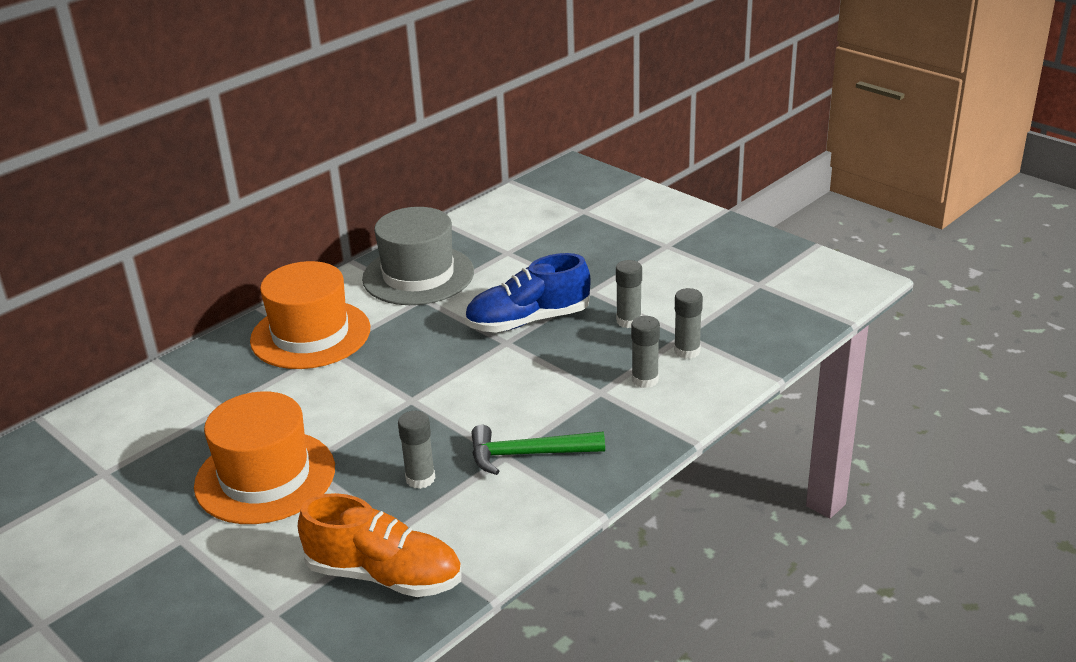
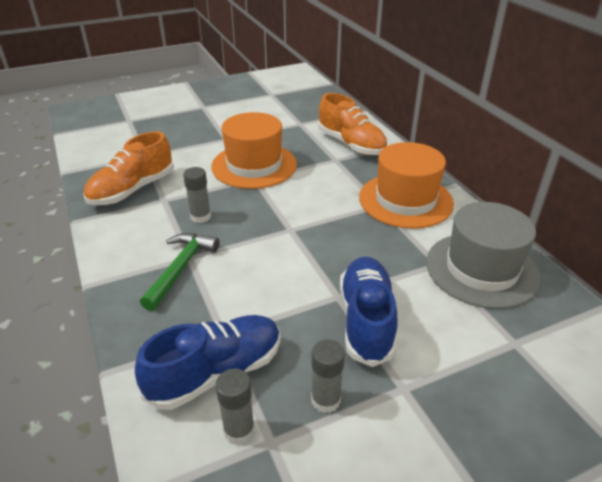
camera: 110 degrees right, 5 degrees up
(170, 404) = (351, 144): none -> orange shoe
(645, 380) = (216, 372): grey glue stick -> blue shoe

